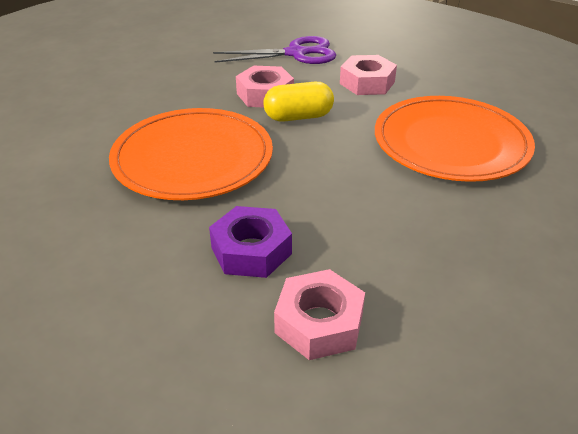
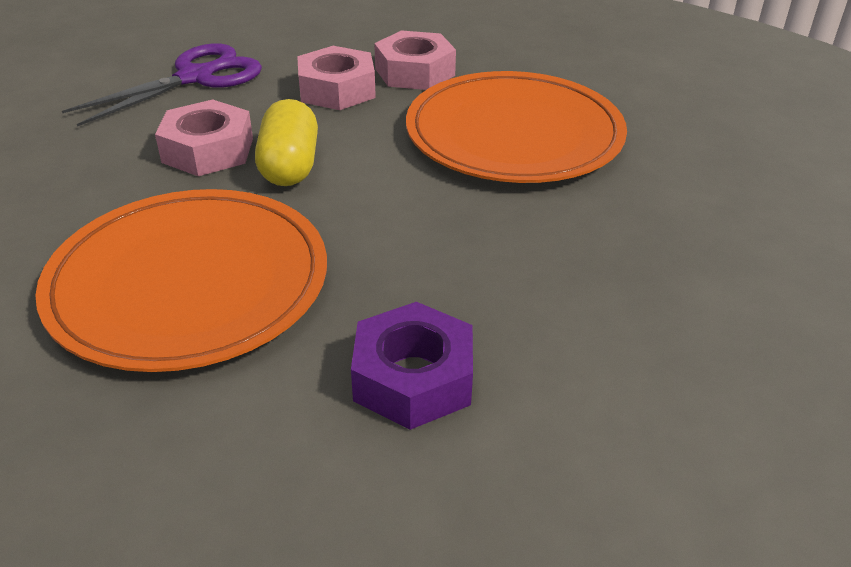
camera: 35 degrees left, 0 degrees up
(298, 117) = (289, 166): yellow capsule -> yellow capsule turned 45 degrees counterclockwise
(319, 323) = (594, 429): pink nut -> pink nut (414, 72)

